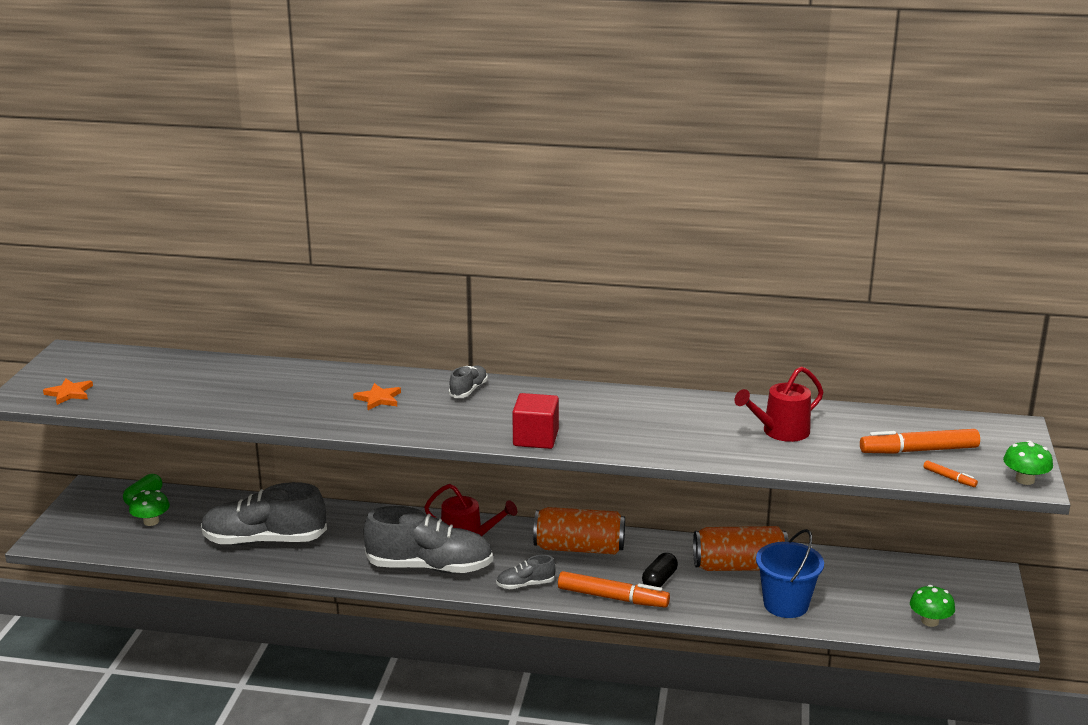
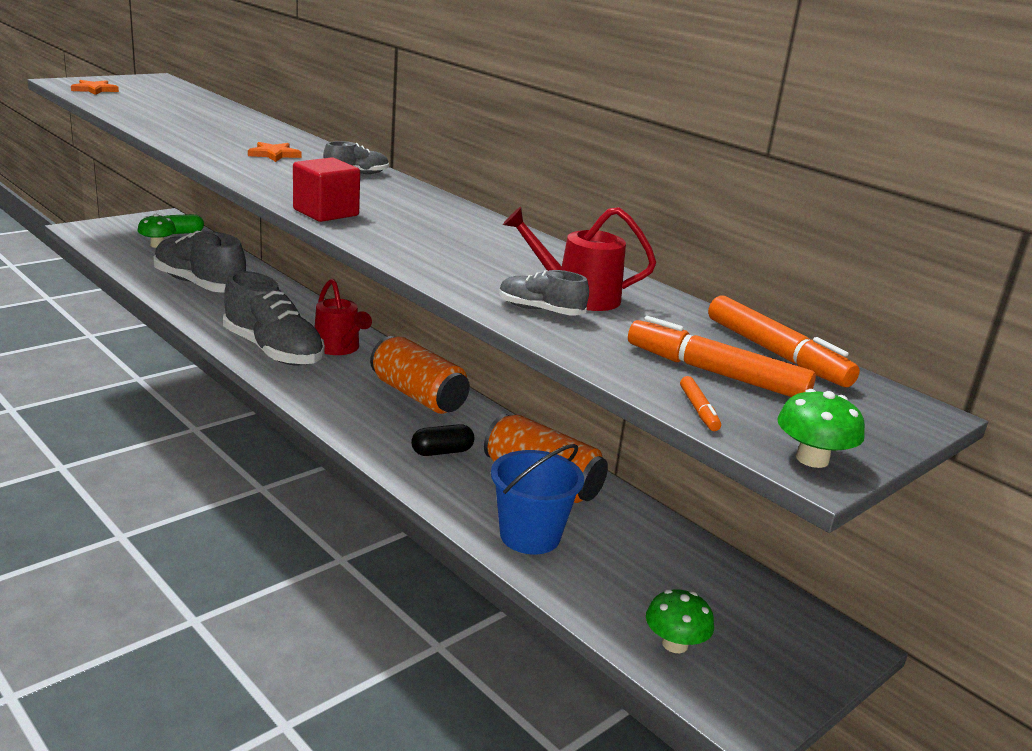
camera: 35 degrees right, 0 degrees up
(525, 584) = (320, 397): grey shoe -> grey shoe (540, 310)
(612, 598) = (372, 442): orange marker -> orange marker (776, 353)

